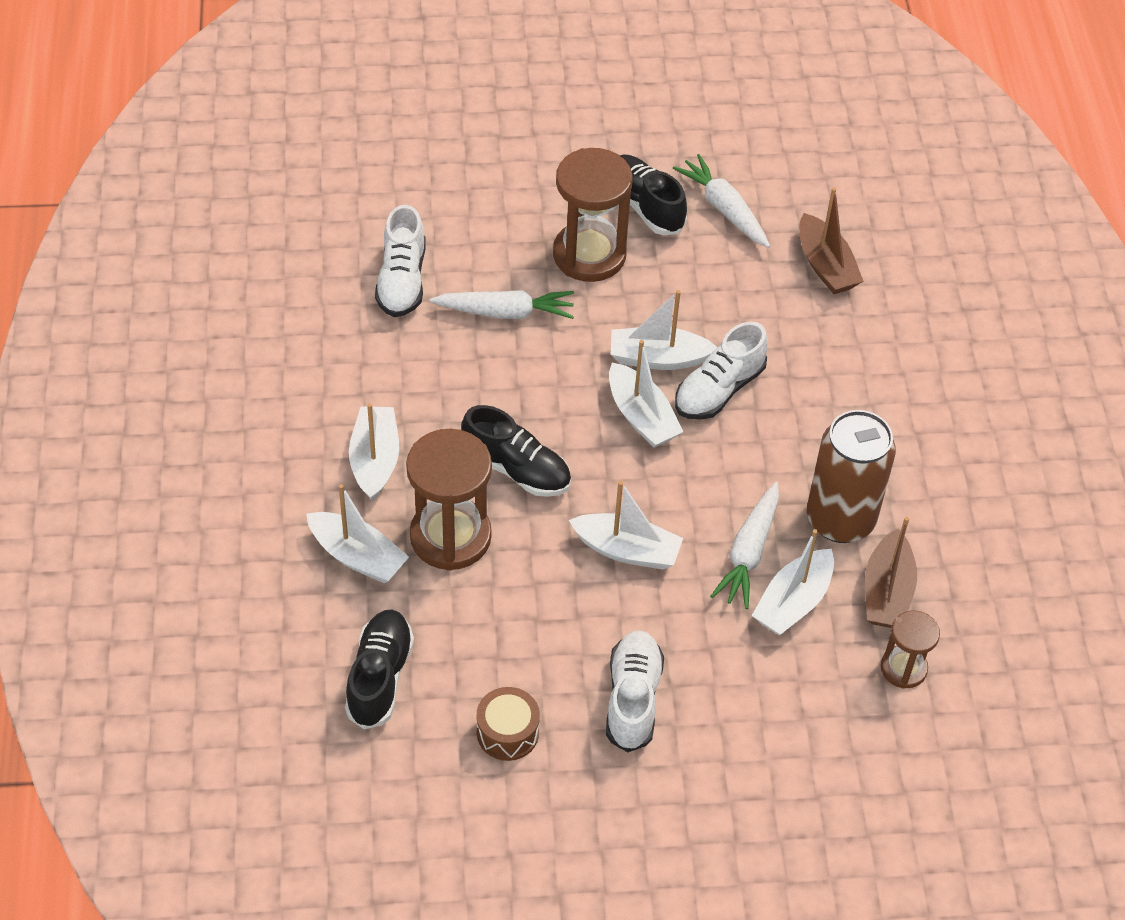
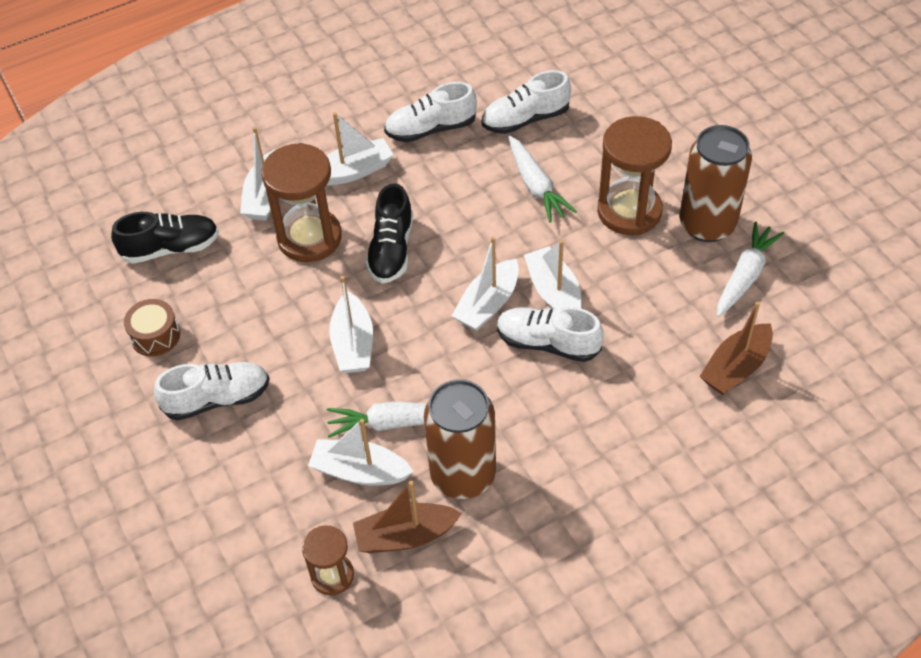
camera: 70 degrees right, 0 degrees up
(357, 366) = (430, 129): none -> white shoe
(644, 206) = (707, 225): black shoe -> brown can

